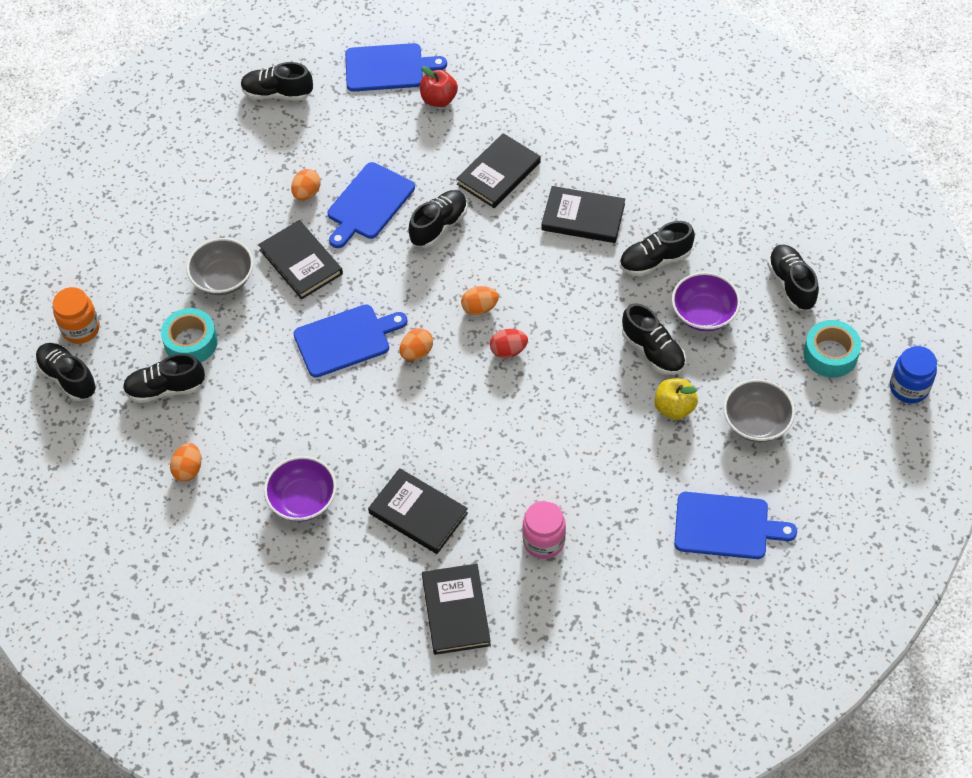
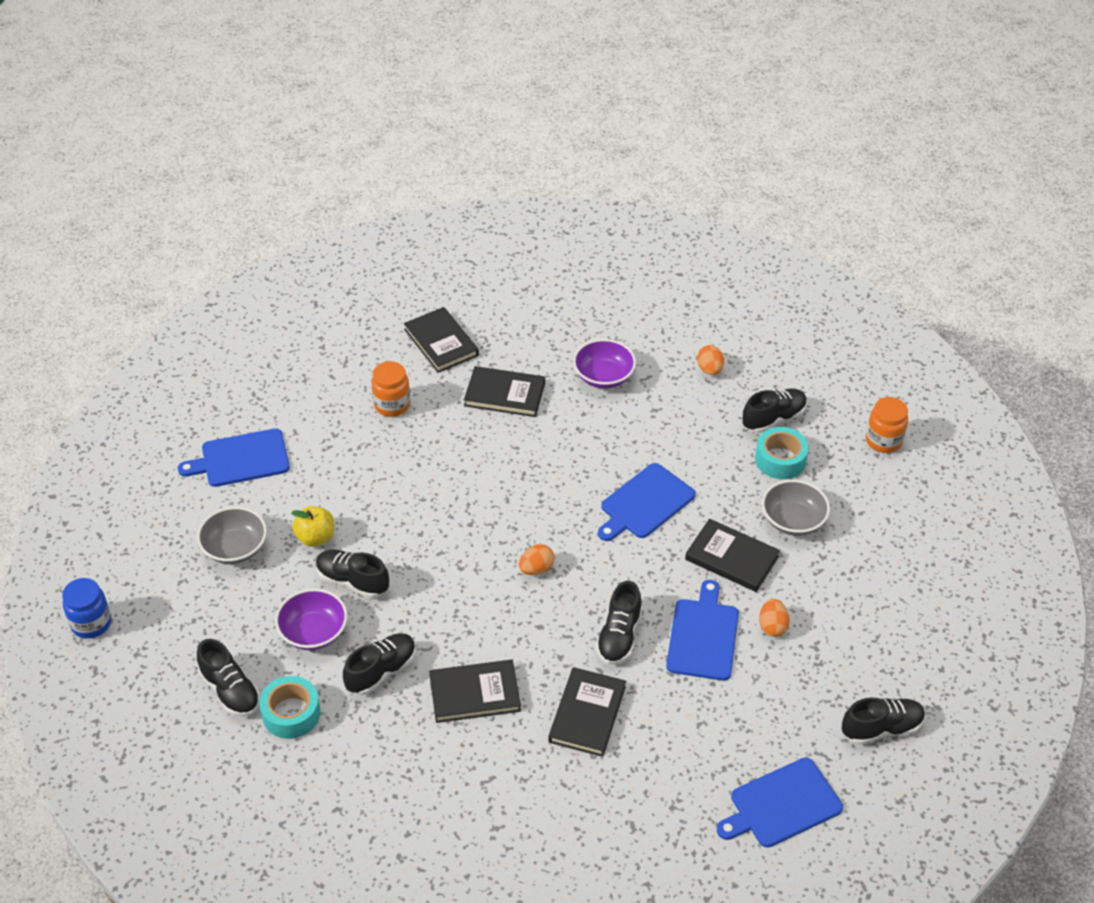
camera: 155 degrees right, 10 degrees down
(68, 378) = (861, 402): black shoe -> none
(416, 352) = (574, 512): orange egg -> none
(439, 99) = (700, 782): red apple -> none
(508, 351) = (490, 539): red egg -> none
(543, 541) = (392, 405): pink jar -> orange jar
(830, 354) = (175, 631): turquoise tape -> turquoise tape (291, 713)

